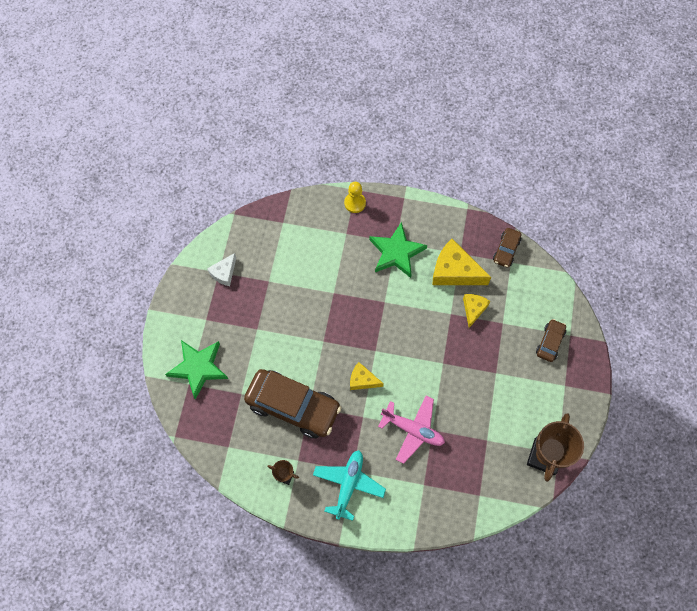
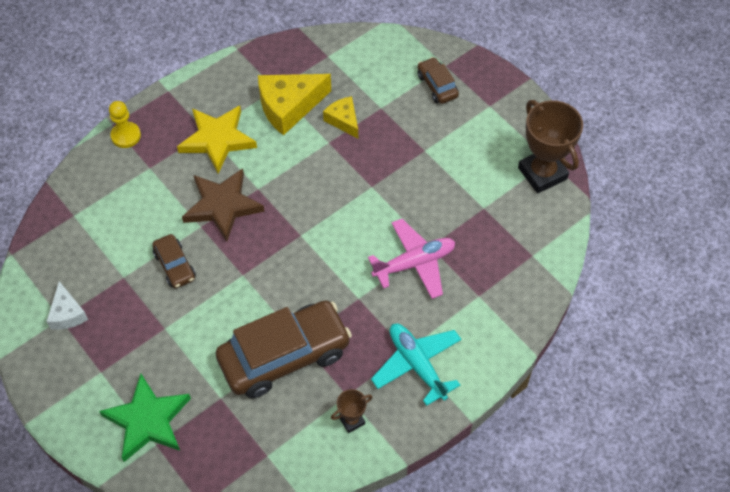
camera: 50 degrees left, 10 degrees down
(356, 293) = (222, 206): none -> brown star
(362, 380) = (320, 269): yellow cheese -> none
(396, 252) = (217, 139): green star -> yellow star
(506, 250) = (312, 50): brown car -> brown car (175, 266)

